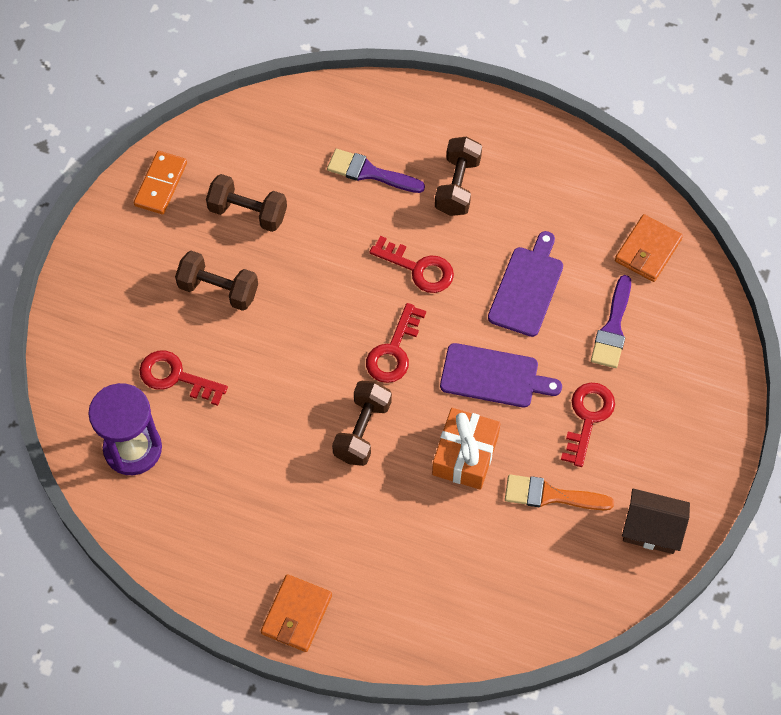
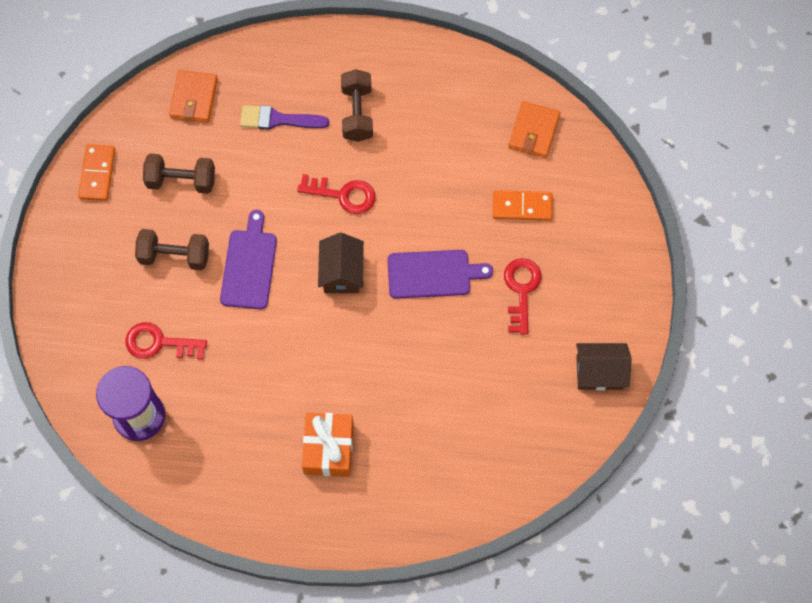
camera: 15 degrees left, 5 degrees up
(296, 614) = (321, 524): orange wallet -> orange wallet (194, 98)
(362, 430) = (333, 349): brown dumbbell -> none
(394, 350) = (341, 272): red key -> brown house
(465, 455) = (427, 348): orange gift -> orange gift (328, 448)
(527, 288) = (440, 189): purple cutting board -> purple cutting board (249, 265)
(550, 495) = (508, 365): orange brush -> none
(613, 328) = (522, 207): purple brush -> orange domino

